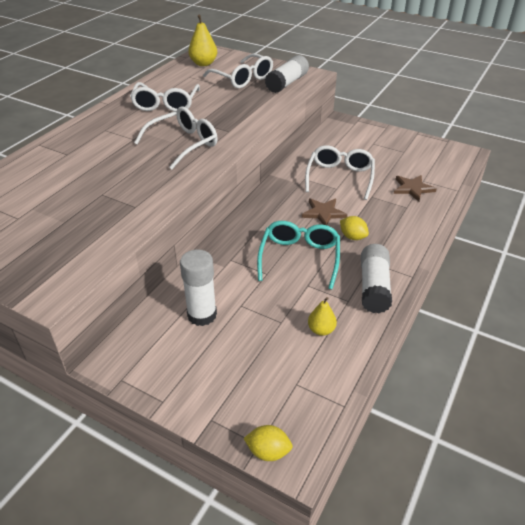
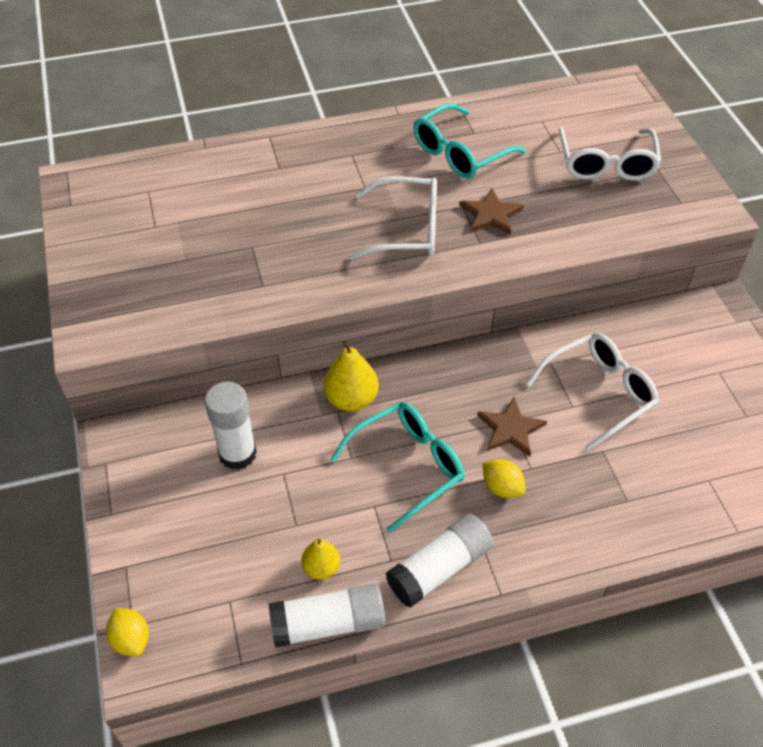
camera: 45 degrees right, 10 degrees up
(165, 104) = (459, 153): white glasses -> turquoise glasses
(203, 64) = (587, 107): yellow pear -> yellow pear (351, 399)
(287, 83) = (656, 207): white glue stick -> white glue stick (328, 624)
(352, 237) = (502, 487): yellow lemon -> yellow lemon turned 45 degrees counterclockwise
(412, 188) = (675, 481): brown star -> brown star (490, 214)

